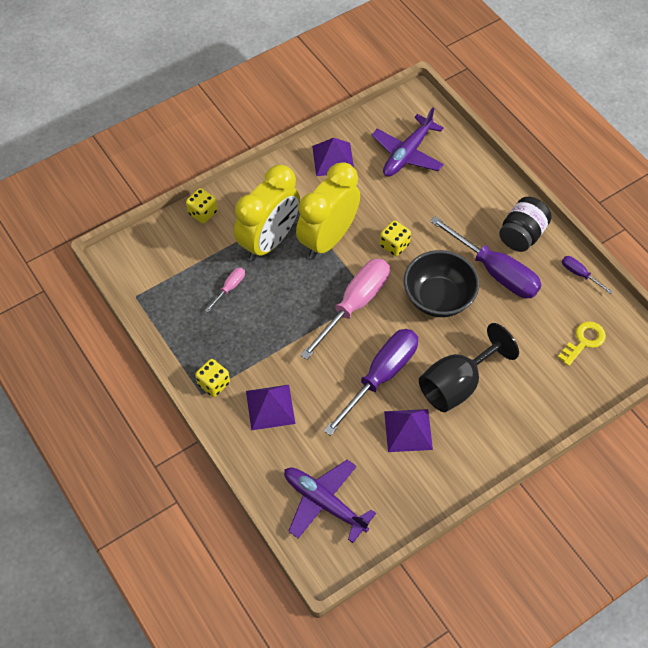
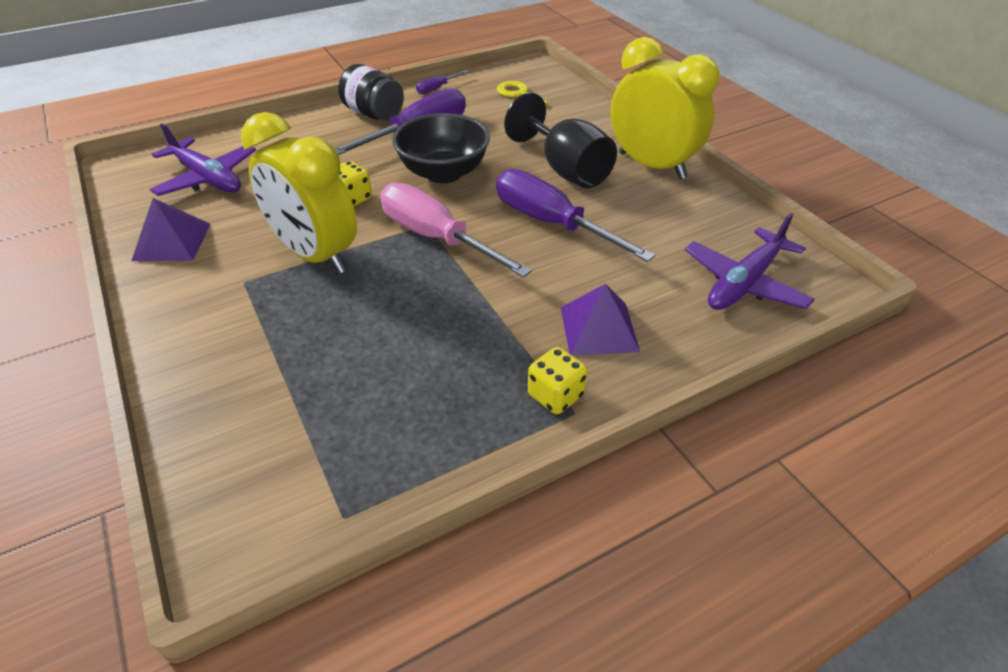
camera: 85 degrees left, 15 degrees down
(203, 213) = (189, 401): yellow dice -> none
(229, 288) = (368, 369): pink screwdriver -> none
(269, 241) = (292, 316): yellow clock -> yellow clock (651, 165)
(408, 430) = (629, 208): purple pyramid -> none

